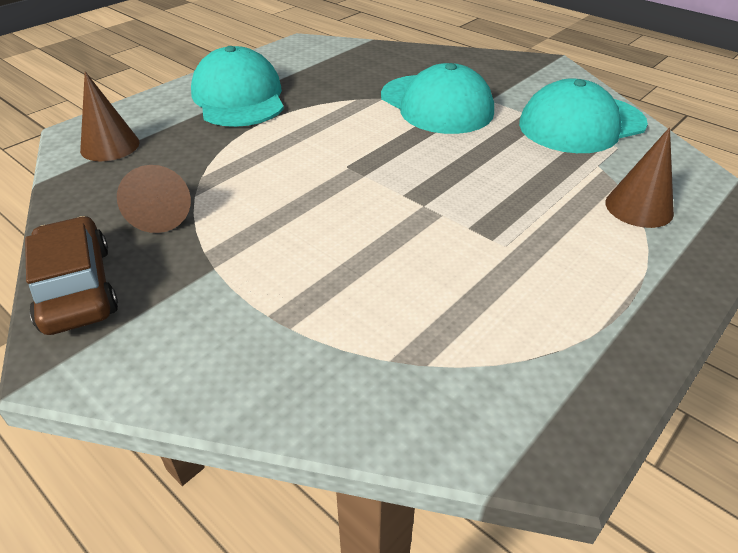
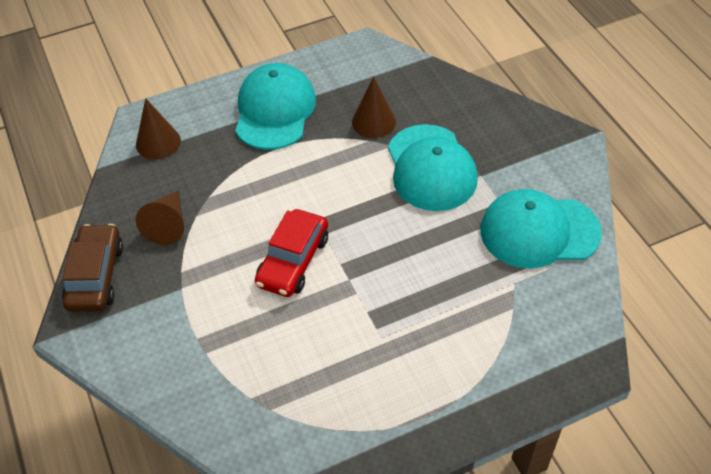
camera: 25 degrees right, 10 degrees up
(345, 206) = (293, 261): none -> red car
(639, 207) = (509, 337): brown cone -> brown cone (373, 122)

